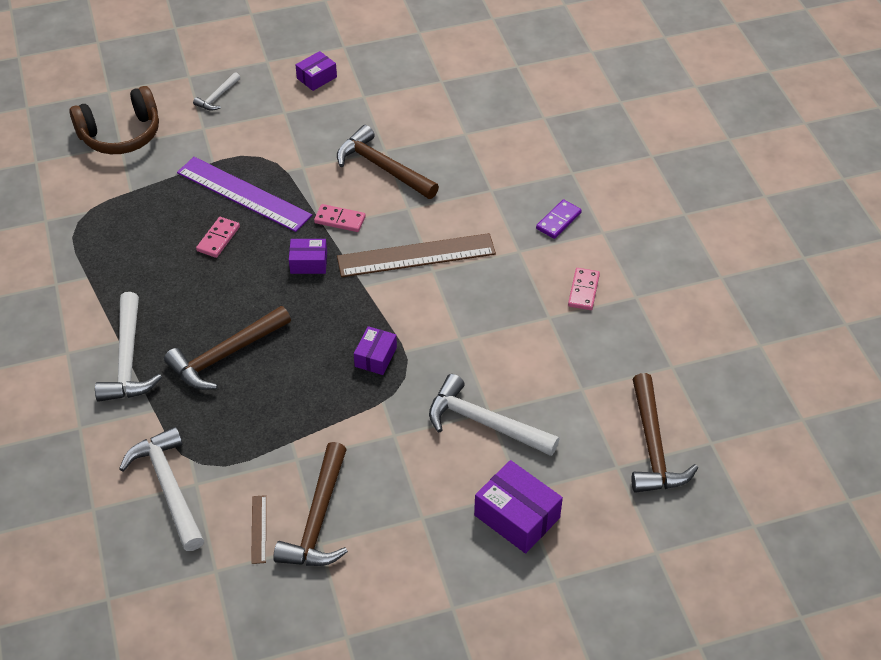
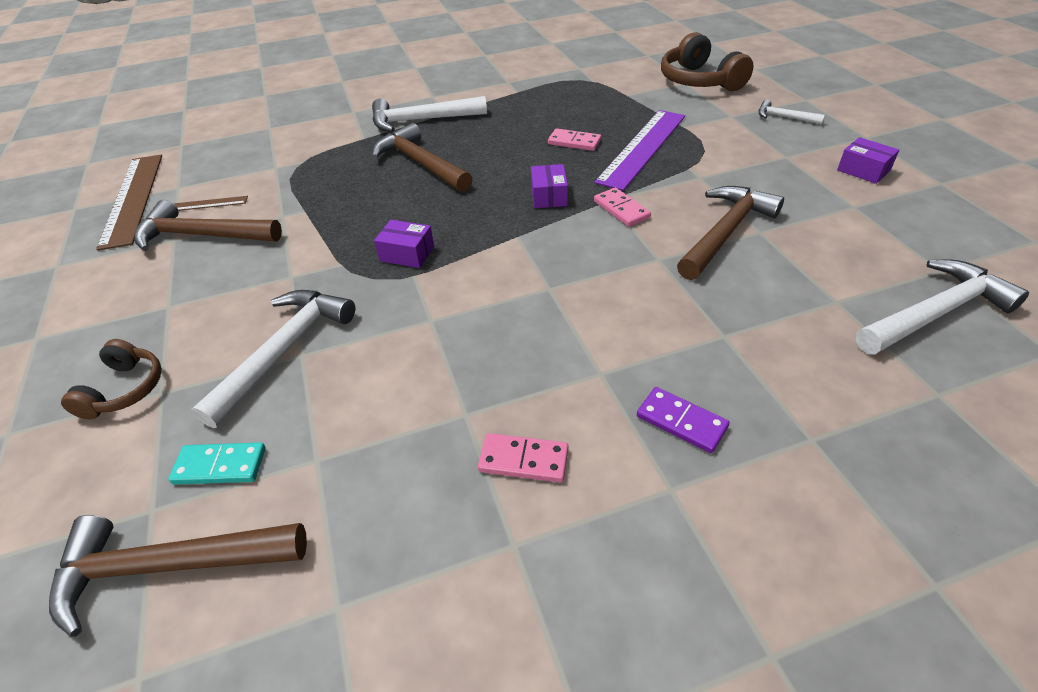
camera: 90 degrees right, 5 degrees down
(169, 488) = (276, 155): white hammer -> white hammer (934, 313)
(340, 220) = (621, 209): pink domino -> pink domino turned 45 degrees counterclockwise
(416, 255) = (574, 272): brown ruler -> brown ruler (133, 199)
(517, 516) = (124, 389): purple box -> brown headphones
(585, 438) = (220, 466): none -> turquoise domino

